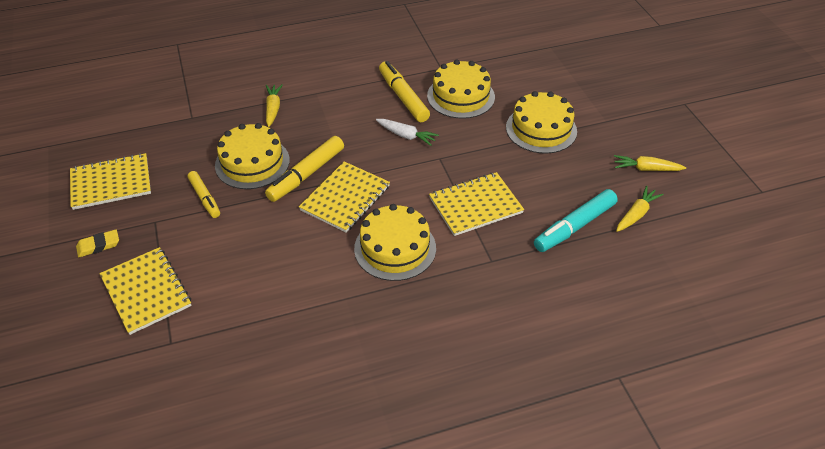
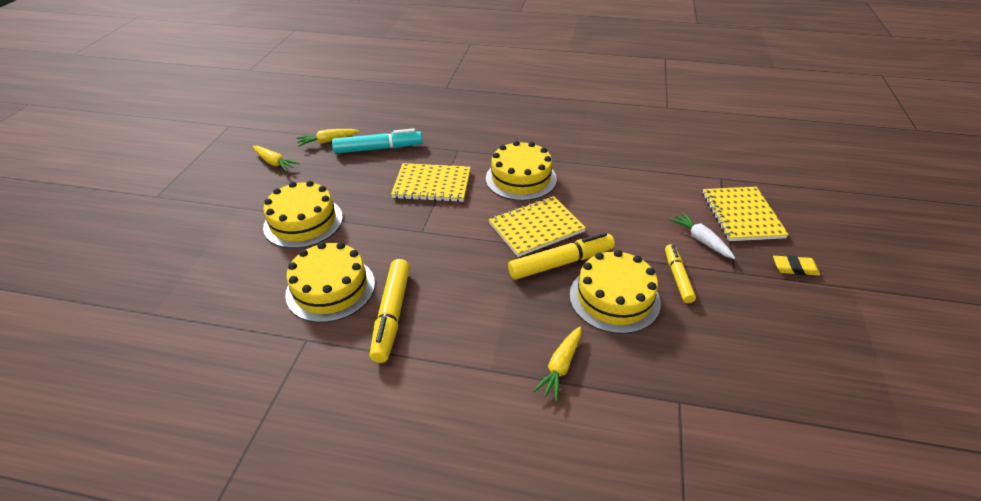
camera: 150 degrees left, 5 degrees down
(111, 183) = (792, 336): yellow notebook -> none
(406, 136) = (431, 265): white carrot -> white carrot (700, 240)

